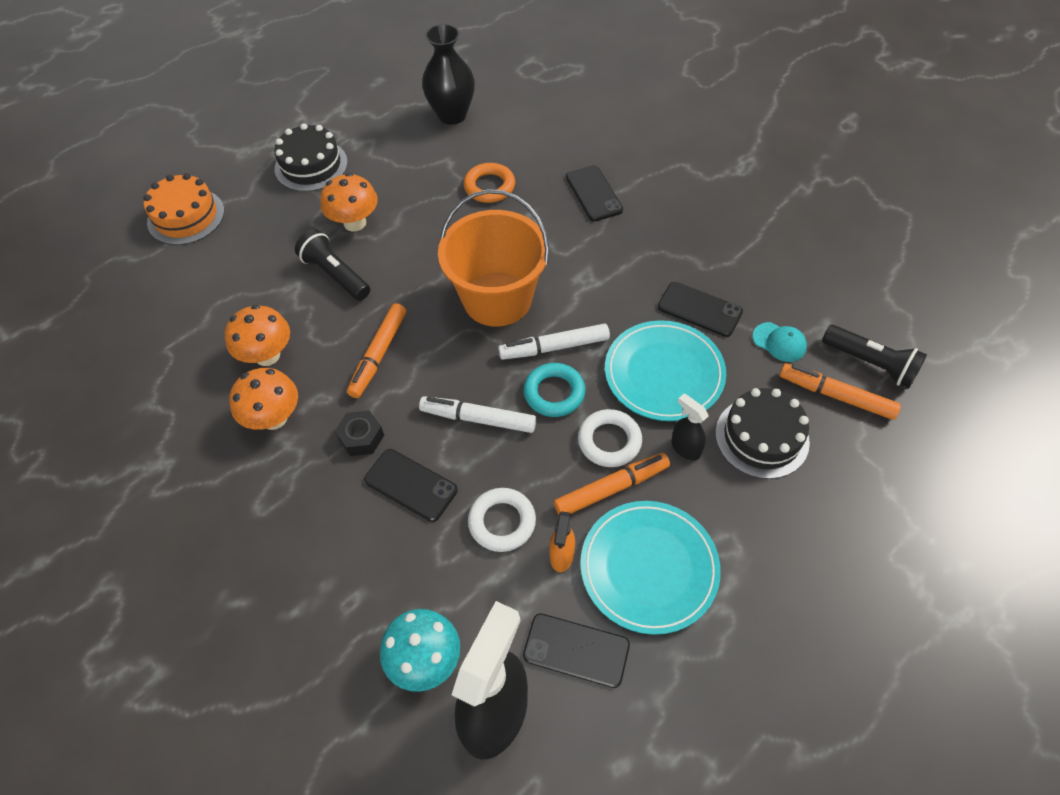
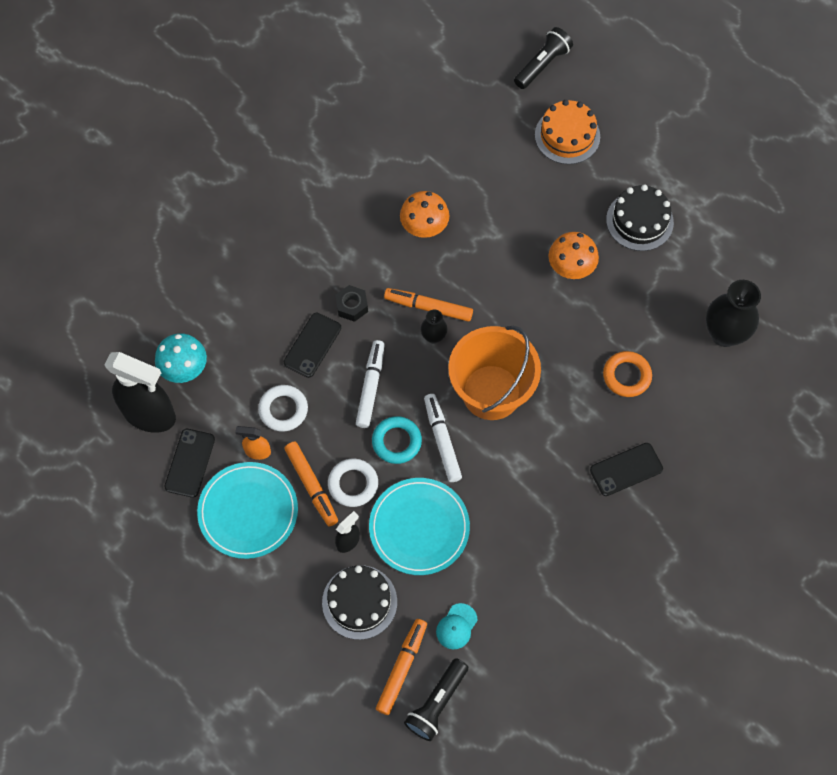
camera: 85 degrees right, 10 degrees up
(274, 418) = (367, 244): orange mushroom -> none
(335, 275) = (510, 263): black flashlight -> black flashlight (542, 65)
(419, 351) = (433, 337): none -> black vase
(699, 309) = (489, 560): black phone -> none

